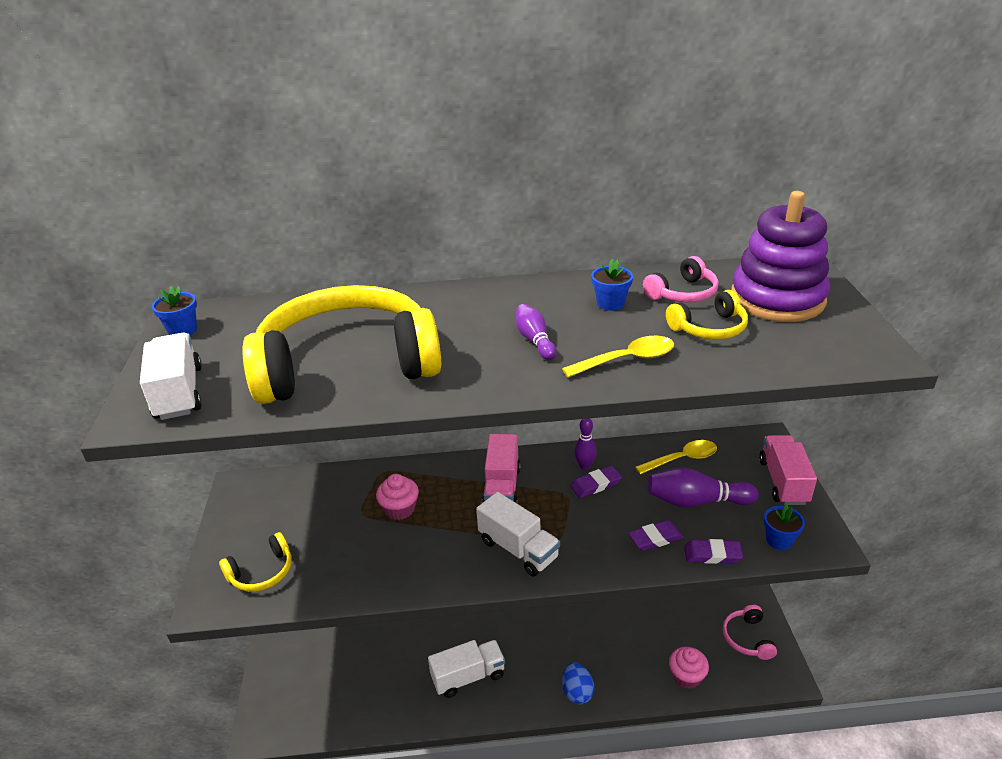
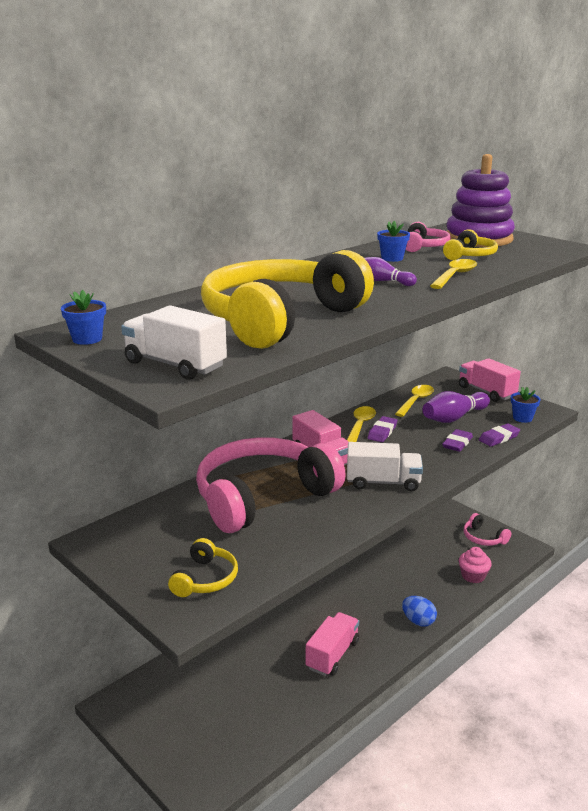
camera: 40 degrees left, 10 degrees down
(399, 509) = (262, 497): pink cupcake -> pink headphones
(468, 676) = (332, 655): white truck -> pink truck
(584, 466) = (360, 425): purple bowling pin -> yellow spoon

